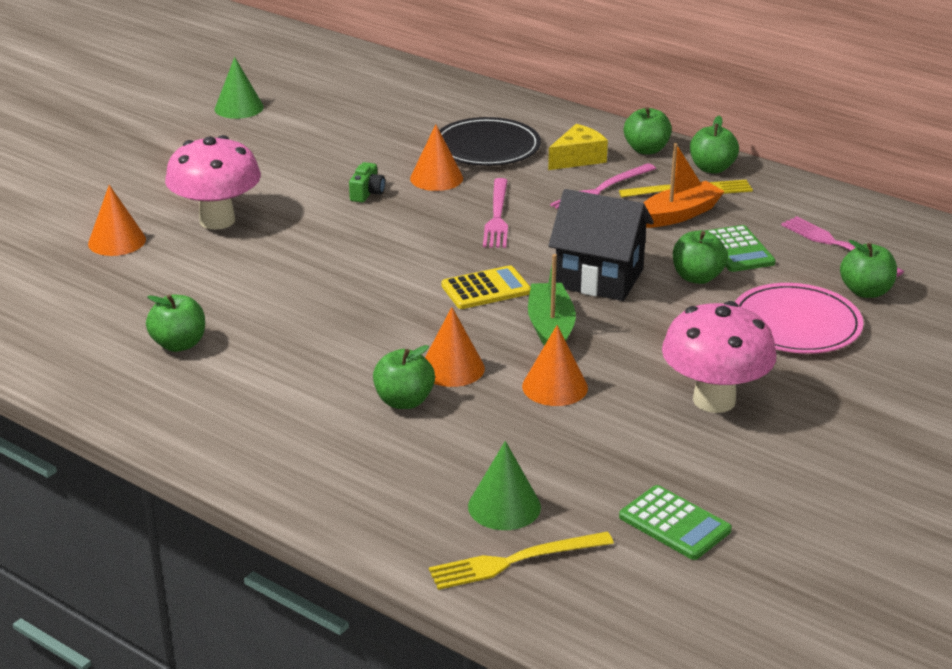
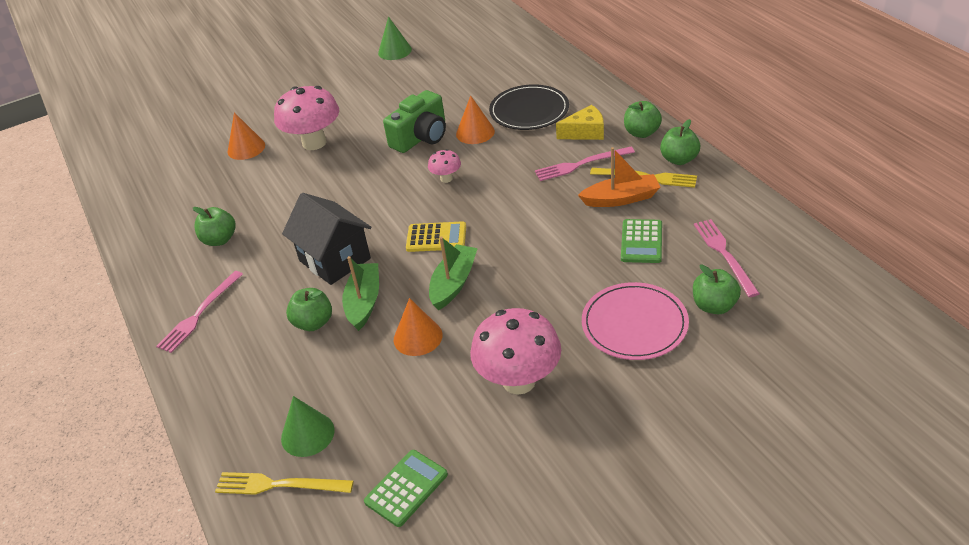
camera: 30 degrees right, 10 degrees up
(367, 193) = (421, 137): green camera -> green camera, size x2.04
(442, 229) = (446, 178): none -> pink mushroom
(452, 368) = (364, 302): orange cone -> green boat
(497, 216) = (491, 174): pink fork -> pink fork (199, 314)
(599, 278) = (520, 246): black house -> black house (335, 260)
(674, 524) = (406, 488): green calculator -> green calculator turned 120 degrees counterclockwise
(697, 277) = (591, 261): green apple -> none

